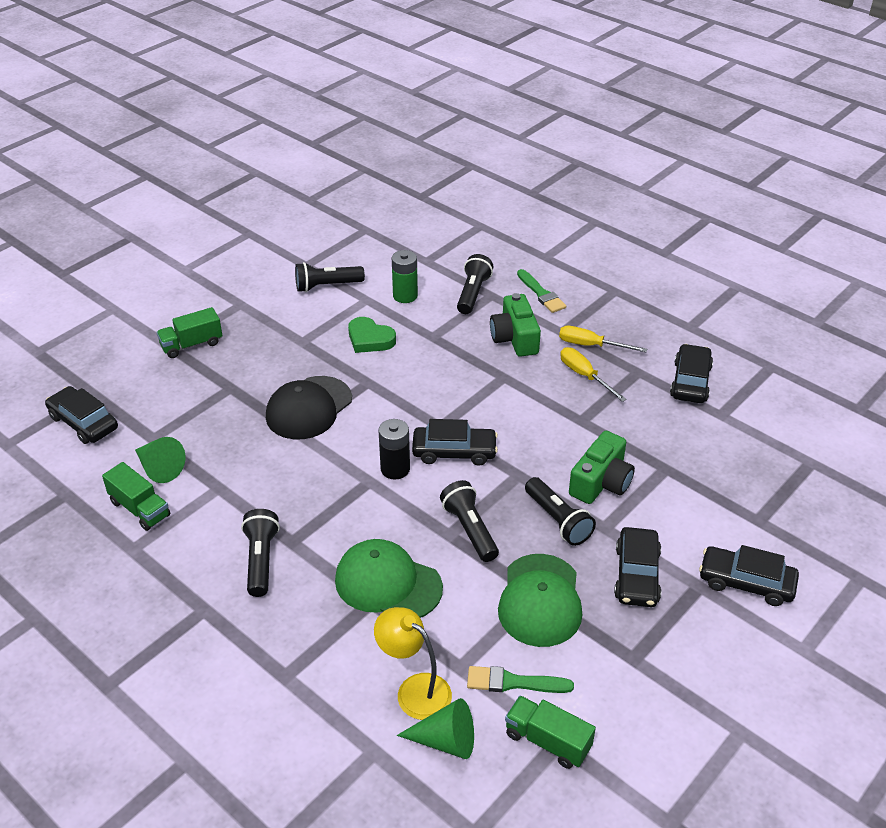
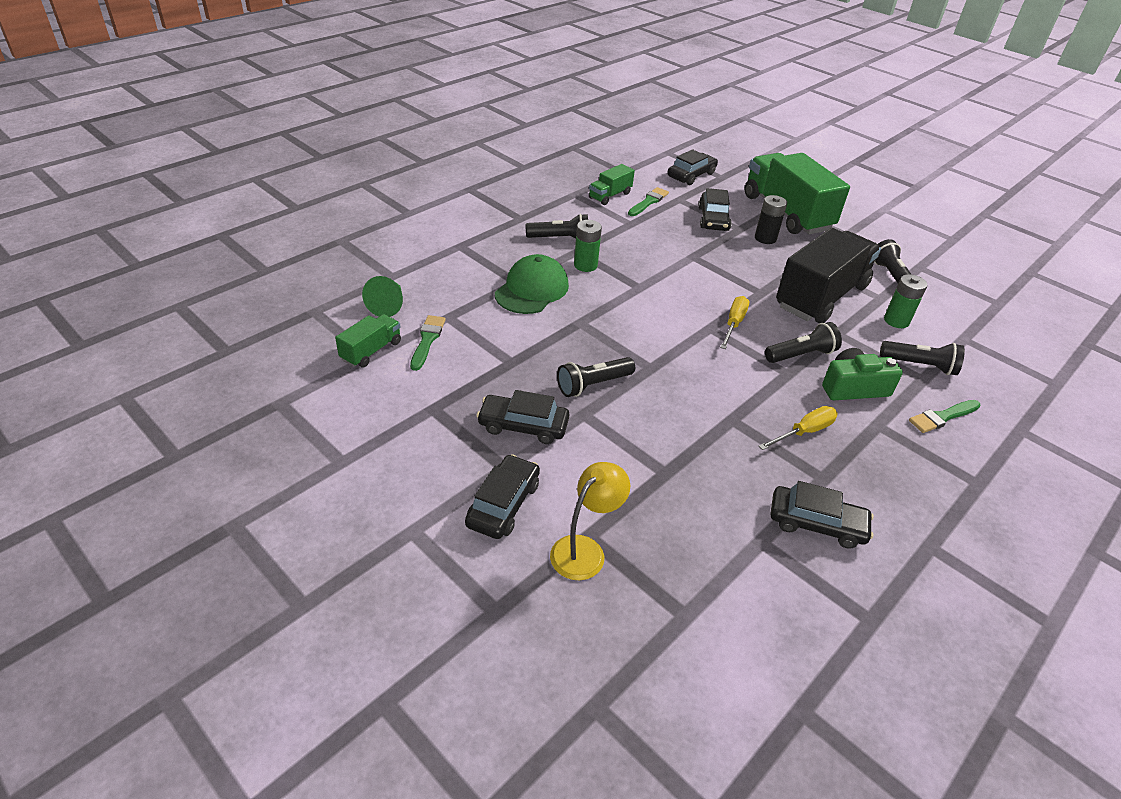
camera: 90 degrees right, 0 degrees up
(159, 468) = (648, 202): green cone -> green brush
(191, 344) = (786, 213): green truck -> green truck, size x2.15
(309, 408) = (721, 262): black cap -> none
(326, 532) = (585, 265): none -> green battery
(370, 339) = (821, 296): green heart -> black truck
(395, 469) = (653, 300): black battery -> black battery (765, 238)
(414, 690) = (434, 295): yellow lamp -> yellow lamp (585, 550)
(454, 452) = (677, 333): black car -> black car (713, 219)
(470, 529) = (584, 333): black flashlight -> black flashlight (801, 355)
(540, 600) = (503, 363): green cap -> none
(591, 345) = (859, 445): yellow screwdriver -> yellow screwdriver (734, 324)
(601, 482) = (643, 420): green camera -> none

